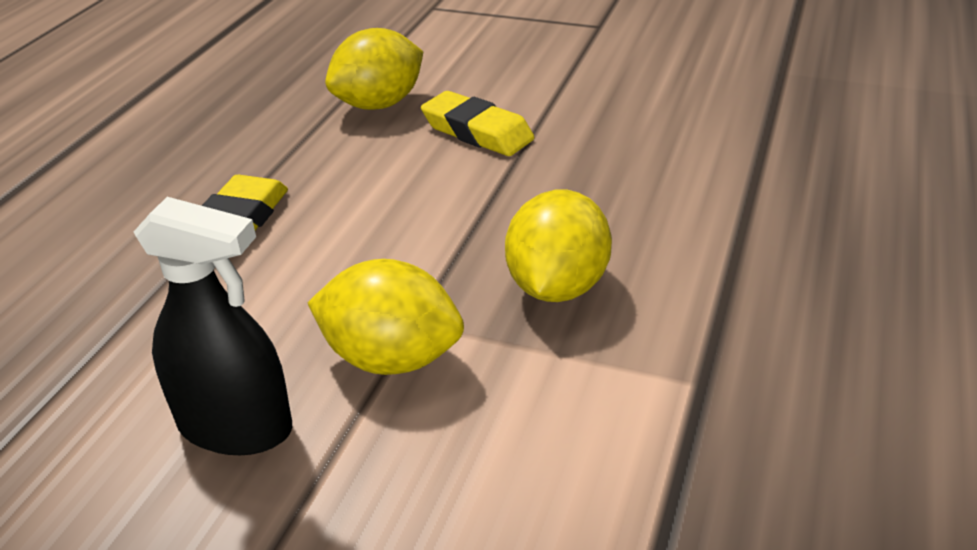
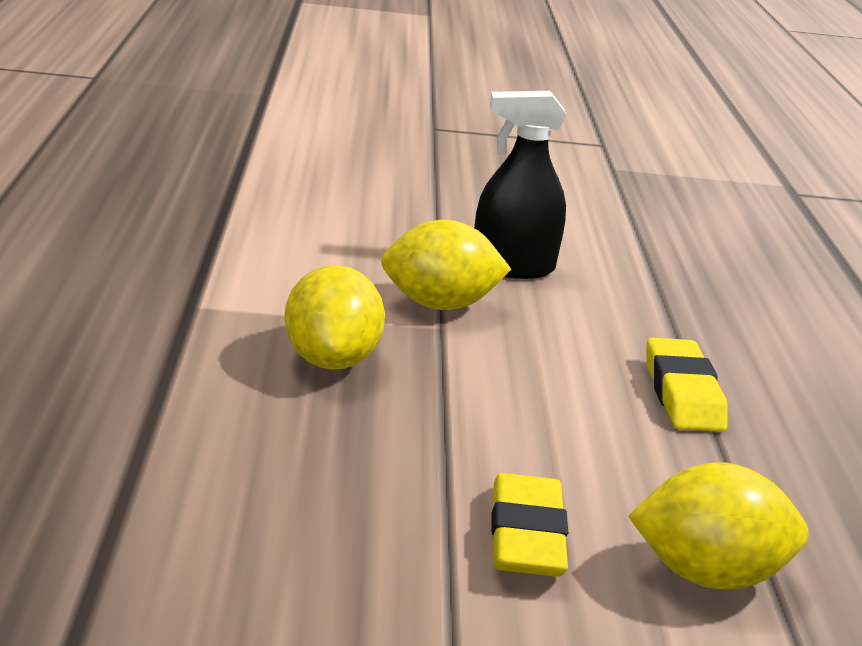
camera: 155 degrees right, 10 degrees down
(379, 104) = (707, 574): yellow lemon -> yellow lemon turned 60 degrees clockwise
(477, 132) = (526, 536): yellow eraser -> yellow eraser turned 75 degrees clockwise

